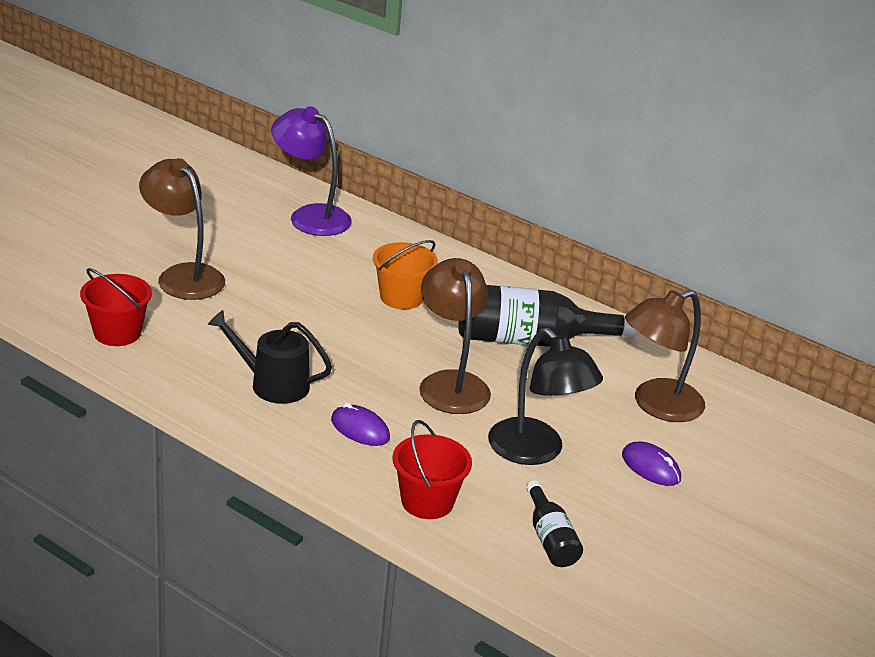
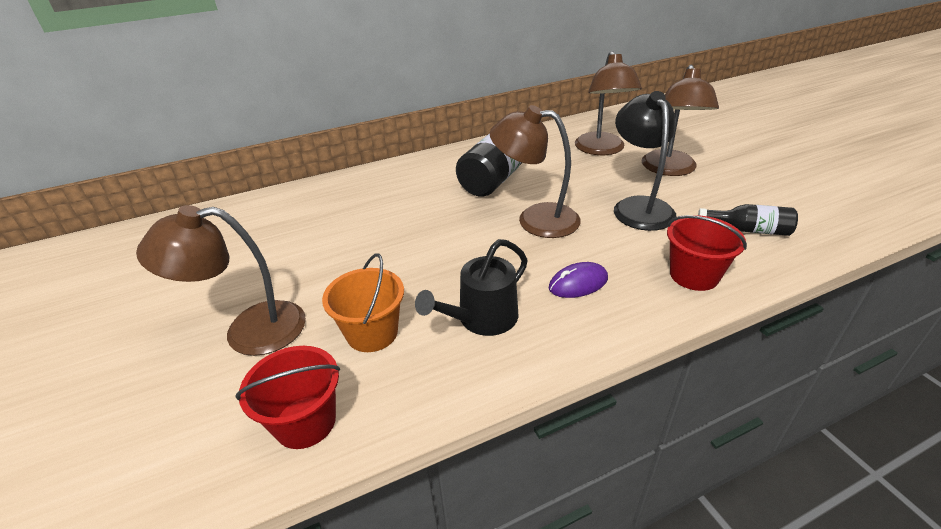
camera: 55 degrees left, 5 degrees up
(310, 216) = (243, 222): purple lamp -> none
(401, 297) = (404, 210): orange bucket -> orange bucket (372, 333)
(536, 451) = (639, 206): black lamp -> black lamp turned 90 degrees counterclockwise
(650, 467) = (669, 169): purple mouse -> brown lamp

